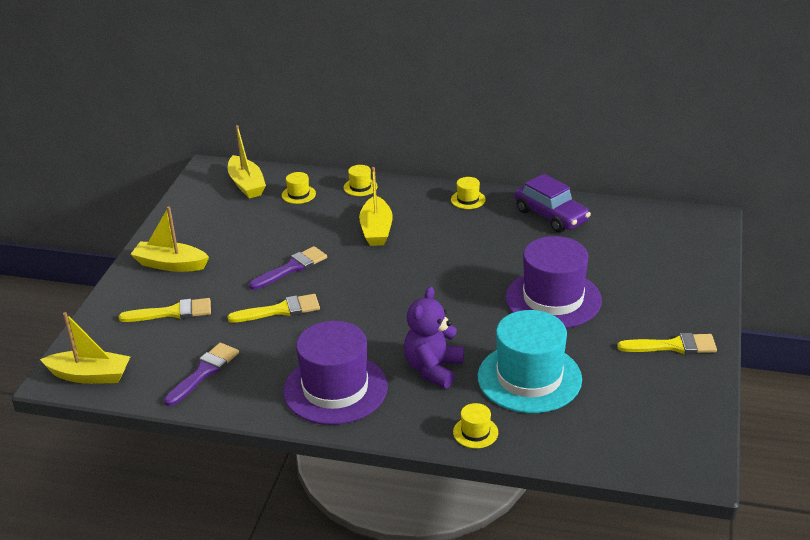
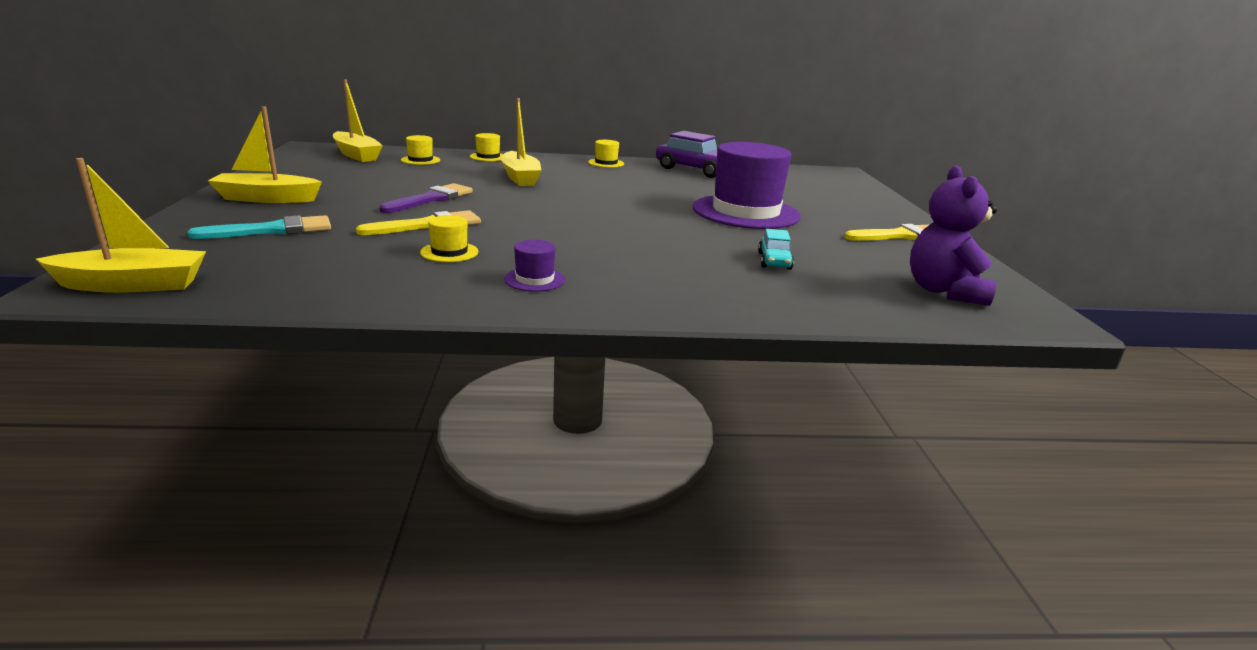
camera: 20 degrees left, 10 degrees down
(172, 312) = (273, 230): yellow brush -> turquoise brush
(204, 372) = (330, 274): purple brush -> none
(335, 389) = (534, 279): purple hat -> purple hat, size x0.41
(433, 369) = (654, 259): purple teddy bear -> purple teddy bear (944, 291)
(475, 432) = (751, 305): yellow hat -> yellow hat (449, 252)
(529, 378) = (774, 261): turquoise hat -> turquoise car

